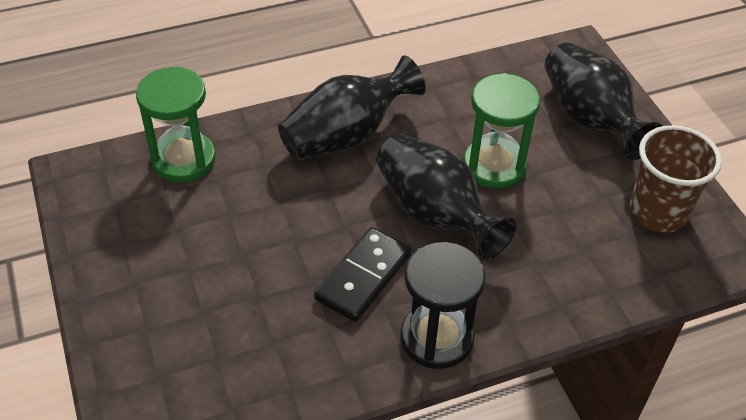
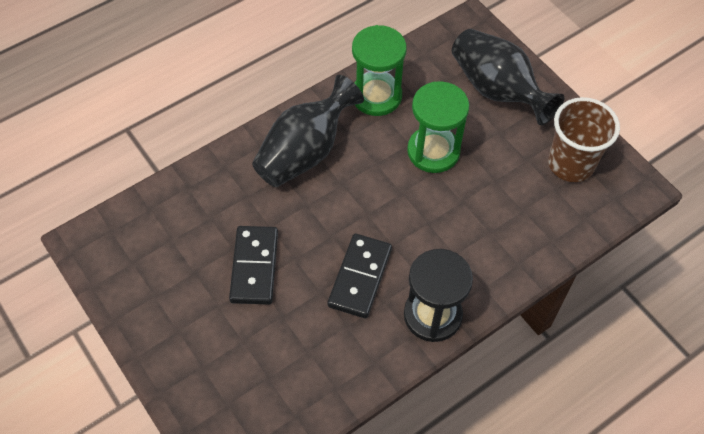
camera: 15 degrees left, 10 degrees up
(184, 159) = (176, 206): green hourglass -> green hourglass (376, 96)
(246, 238) = (254, 266): none -> black domino
(435, 214) = (399, 207): black vase -> none

